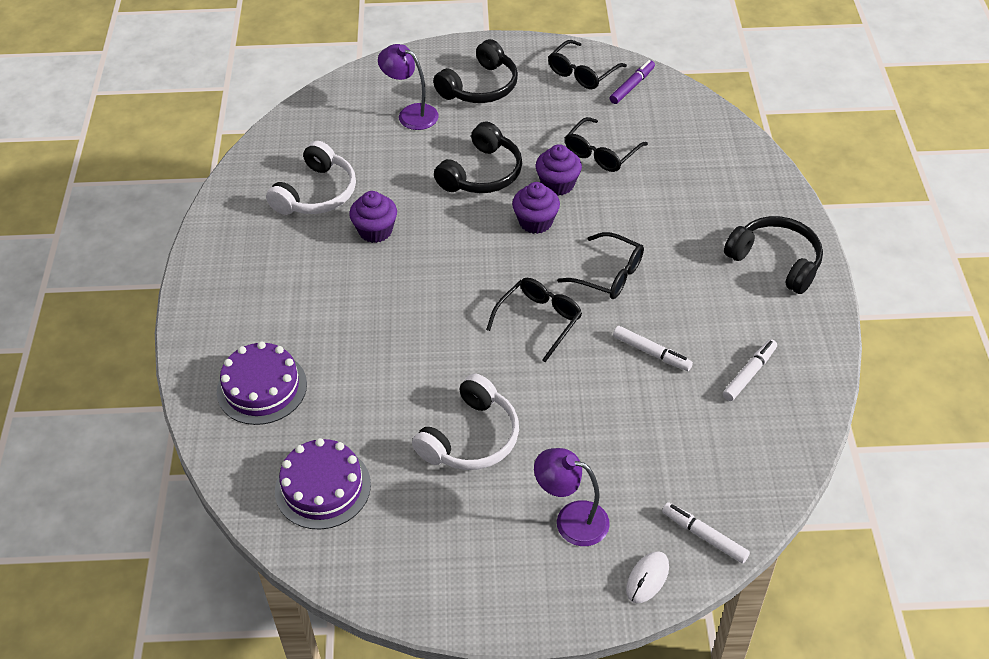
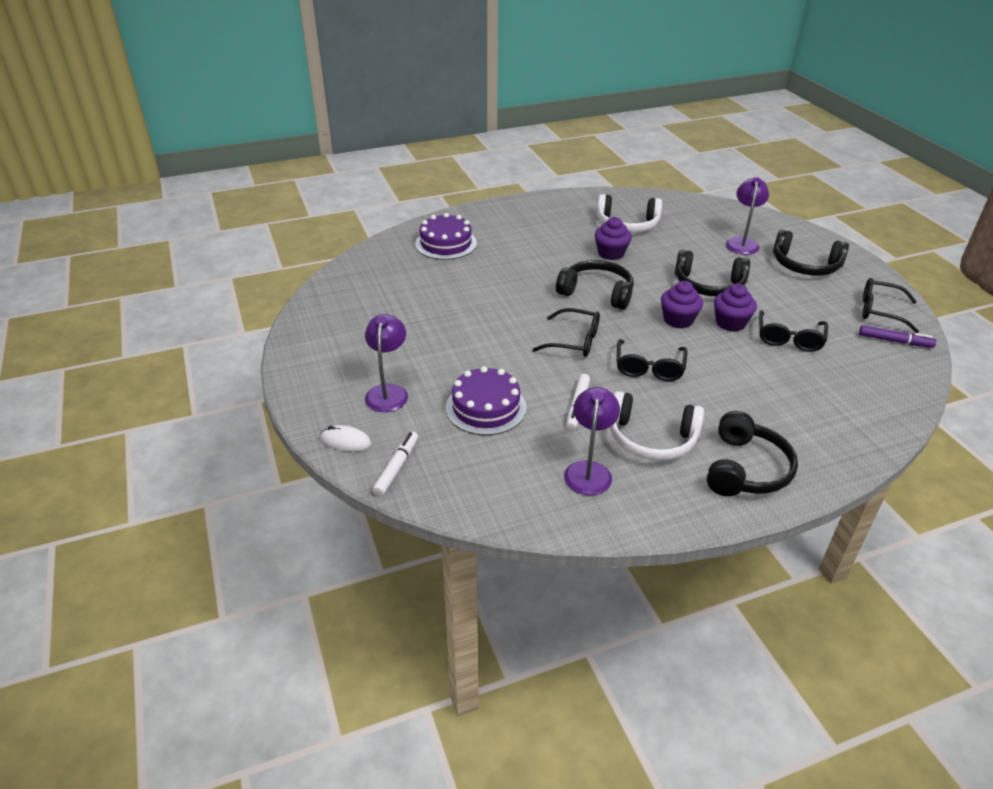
camera: 70 degrees right, 10 degrees down
(323, 487) = (377, 282): purple cake -> purple cake (486, 407)
(453, 271) = (597, 293): none -> black headphones
(471, 438) = (443, 331): white headphones -> white headphones (651, 438)
(601, 153) = (789, 339): black glasses -> black glasses turned 90 degrees counterclockwise
(749, 374) = (589, 470): white marker -> purple lamp

